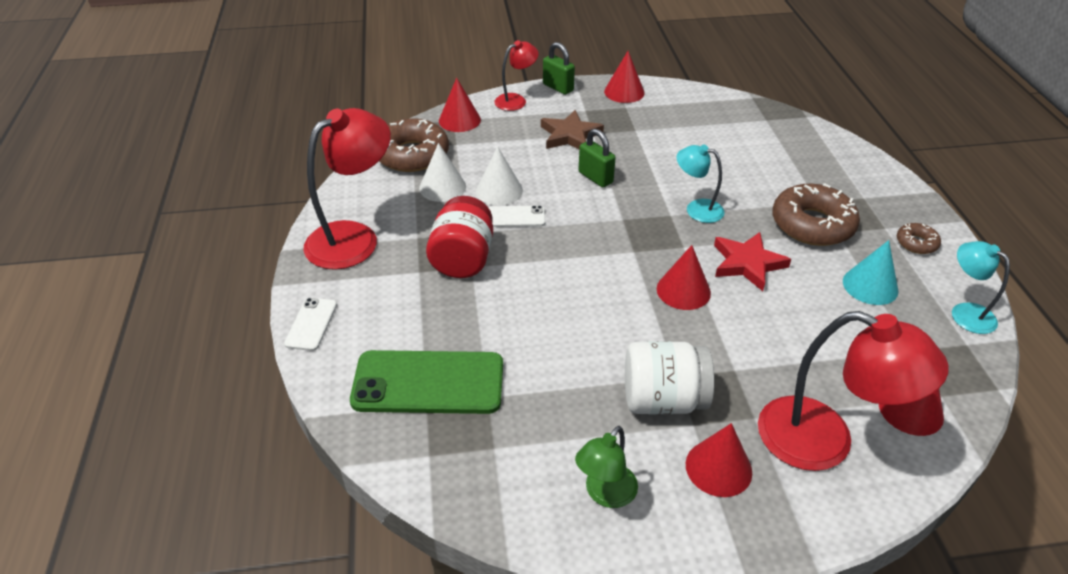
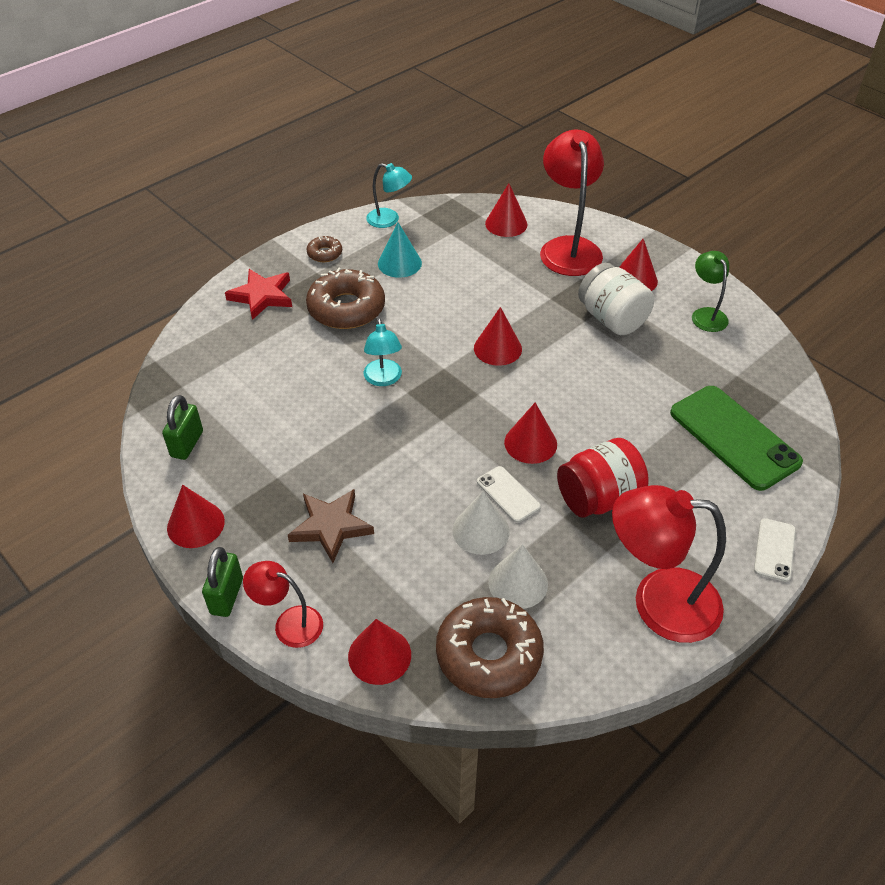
camera: 125 degrees left, 5 degrees up
(311, 324) = (774, 550): white phone -> white phone turned 45 degrees counterclockwise
(552, 252) = (530, 443): none -> red cone
(595, 177) = (393, 467): green padlock -> green padlock (187, 444)
(605, 494) = (706, 314): green lamp -> green lamp turned 105 degrees counterclockwise
(747, 263) = (432, 327): red star -> red star (262, 296)
(965, 312) = (389, 220): turquoise lamp -> turquoise lamp turned 90 degrees counterclockwise

